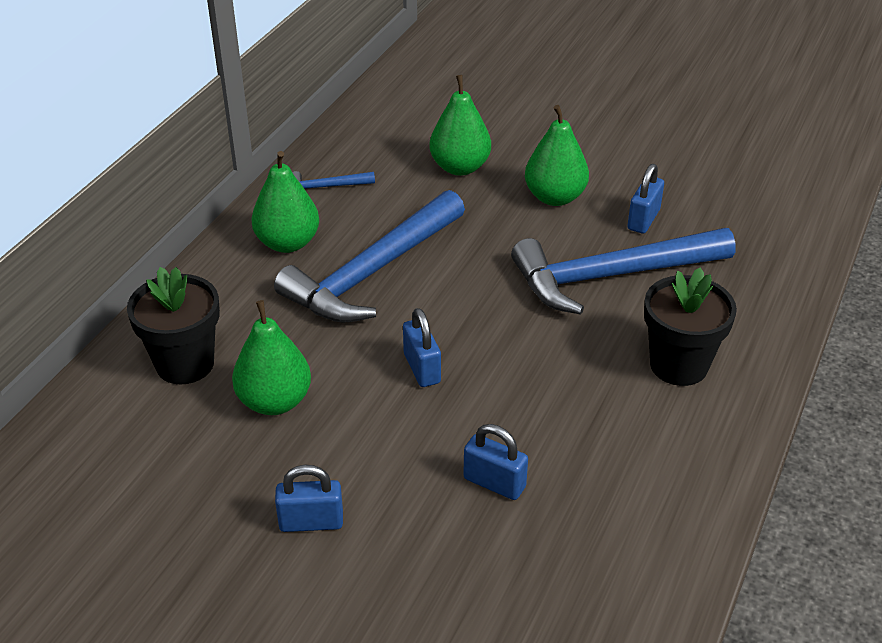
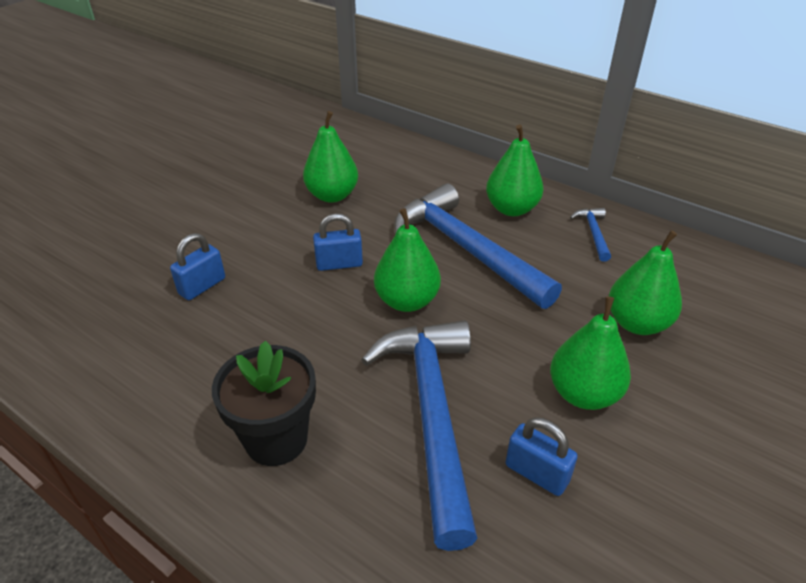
camera: 100 degrees right, 0 degrees up
(185, 364) = (382, 163): black flower pot -> none
(311, 522) = (219, 204): blue padlock -> none
(471, 307) = (407, 301): none -> green pear

